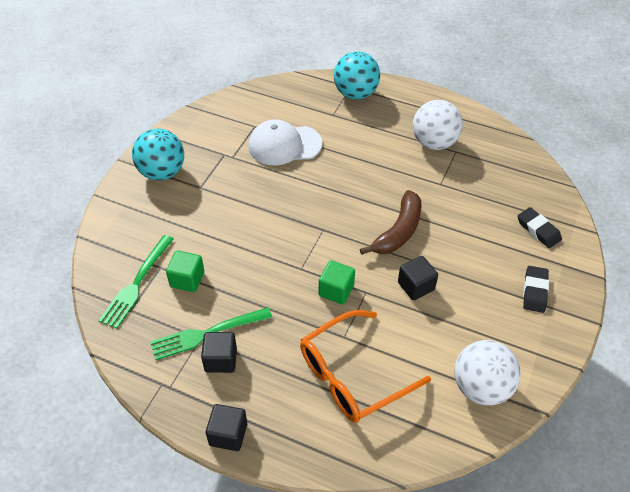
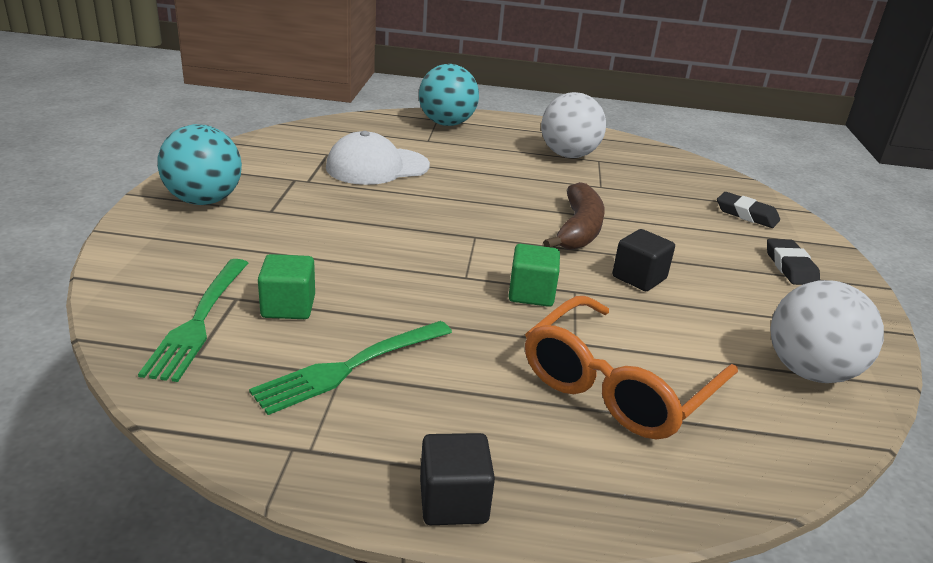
camera: 20 degrees left, 20 degrees down
(221, 360) = (390, 397): black cube -> none

